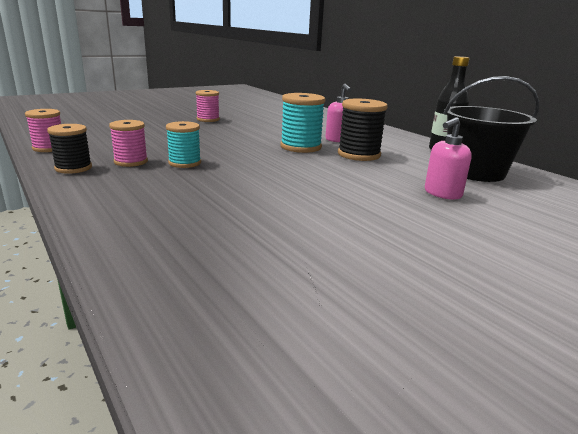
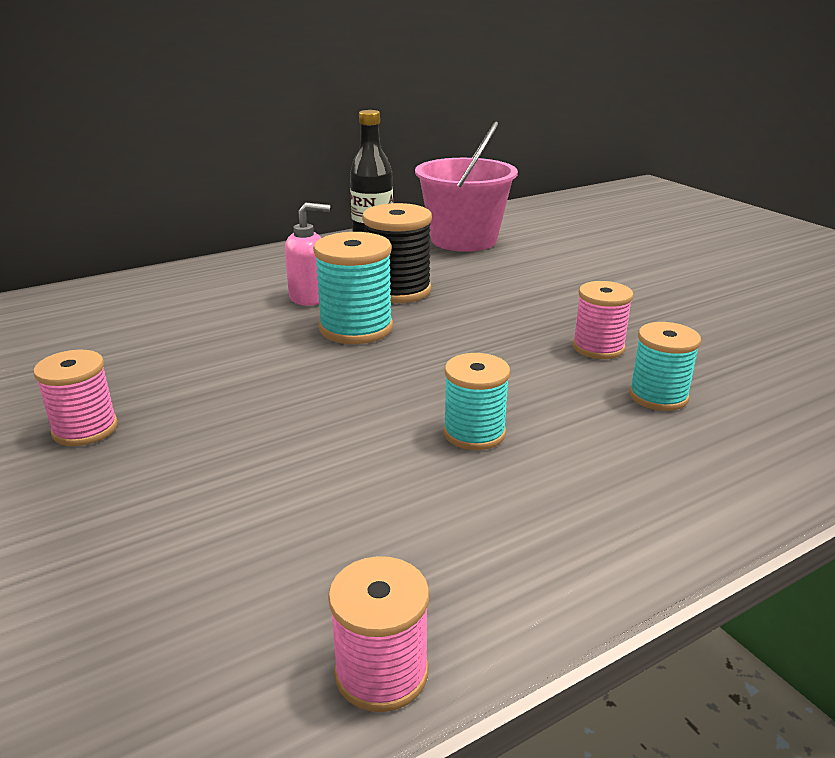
camera: 85 degrees left, 5 degrees up
(73, 168) = (547, 572): black spool -> none
(131, 162) = (481, 498): pink spool -> pink spool (598, 347)
(212, 204) = (658, 396): none -> turquoise spool
(442, 194) = (547, 265): pink soap dispenser -> none
(475, 172) = (463, 240): black bucket -> pink bucket

